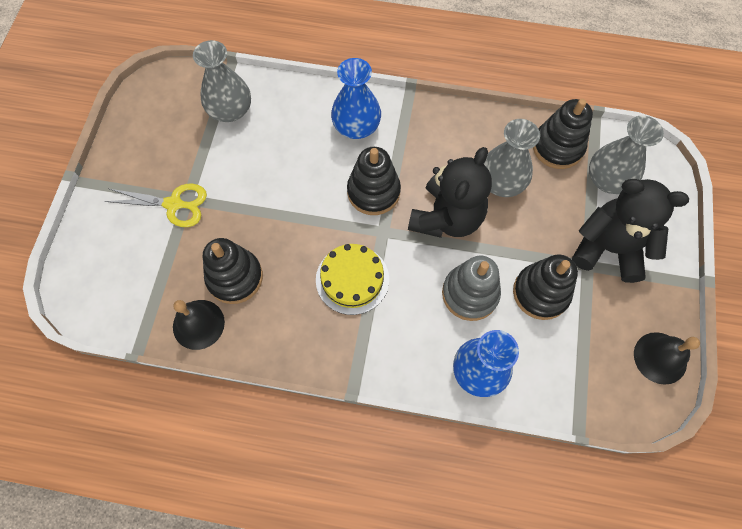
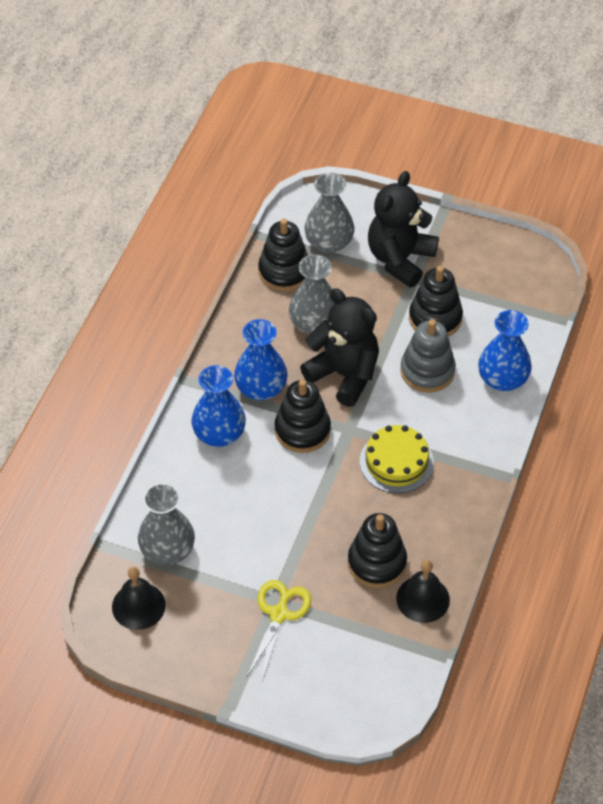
camera: 80 degrees left, 15 degrees down
(414, 150) = (261, 388): none -> blue vase
(660, 358) = (507, 250): black bell -> black bell (138, 606)

